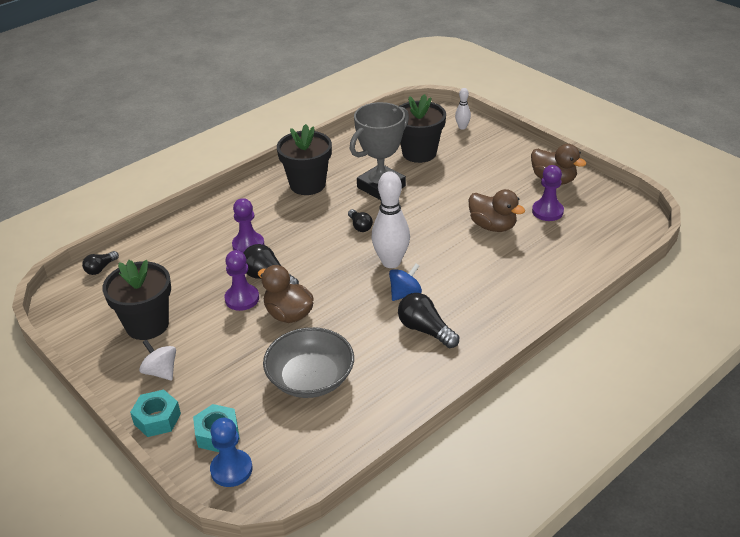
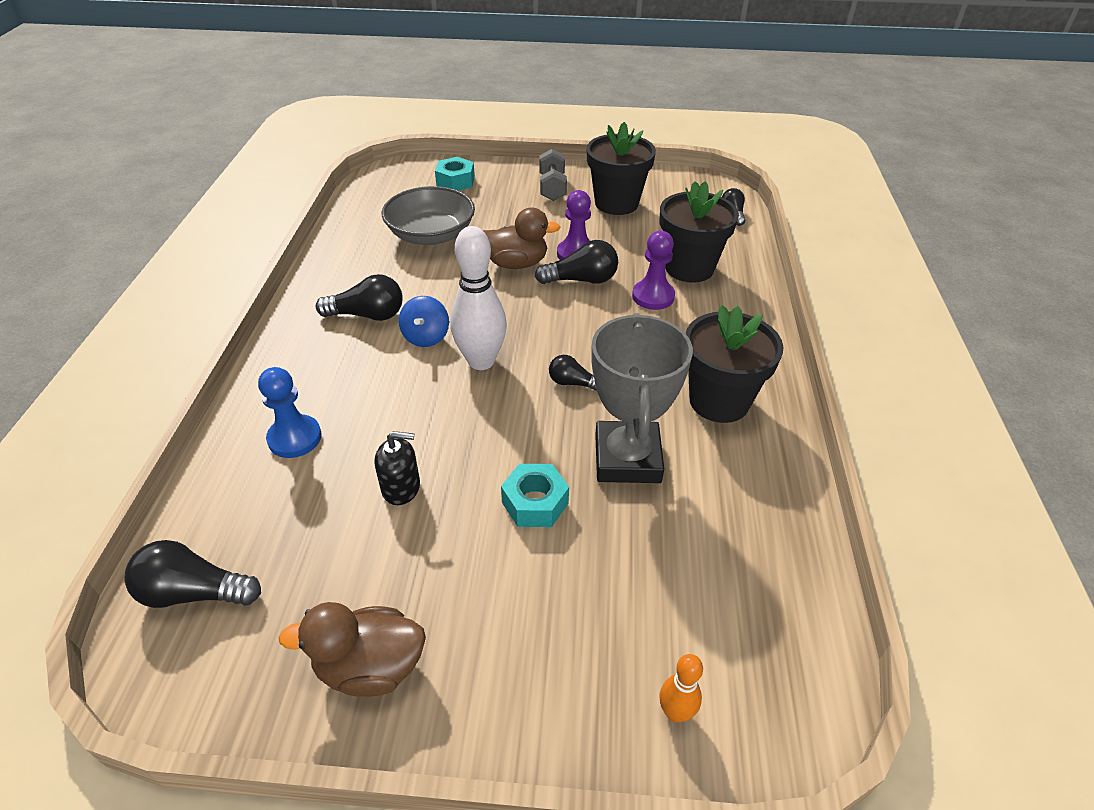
camera: 135 degrees right, 5 degrees up
(157, 419) = (509, 170): turquoise nut -> turquoise nut (535, 503)
(161, 372) = (552, 188): white spinning top -> grey dumbbell
(231, 469) = (419, 173): blue pawn -> blue pawn (295, 438)
(419, 153) = (662, 569): black flower pot -> black flower pot (689, 268)
(462, 127) = (675, 712): white bowling pin -> orange bowling pin
(492, 226) = (401, 487): brown duck -> black soap dispenser
(547, 211) = (333, 572): purple pawn -> none
(612, 233) = (194, 592): none -> black light bulb

